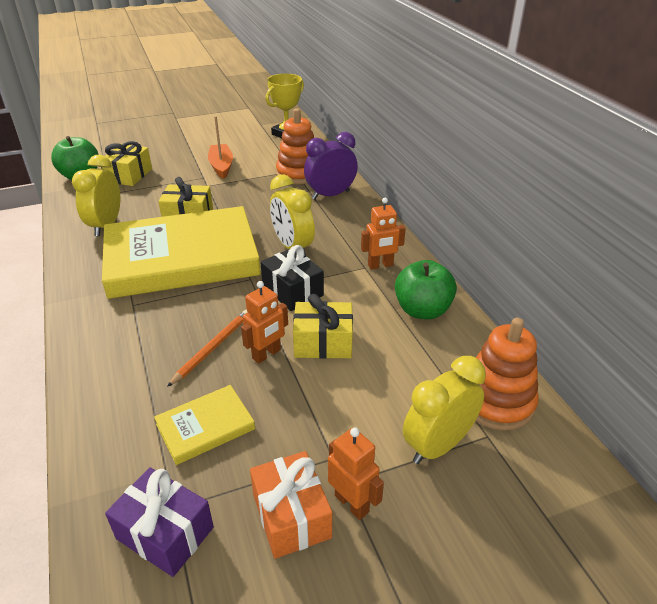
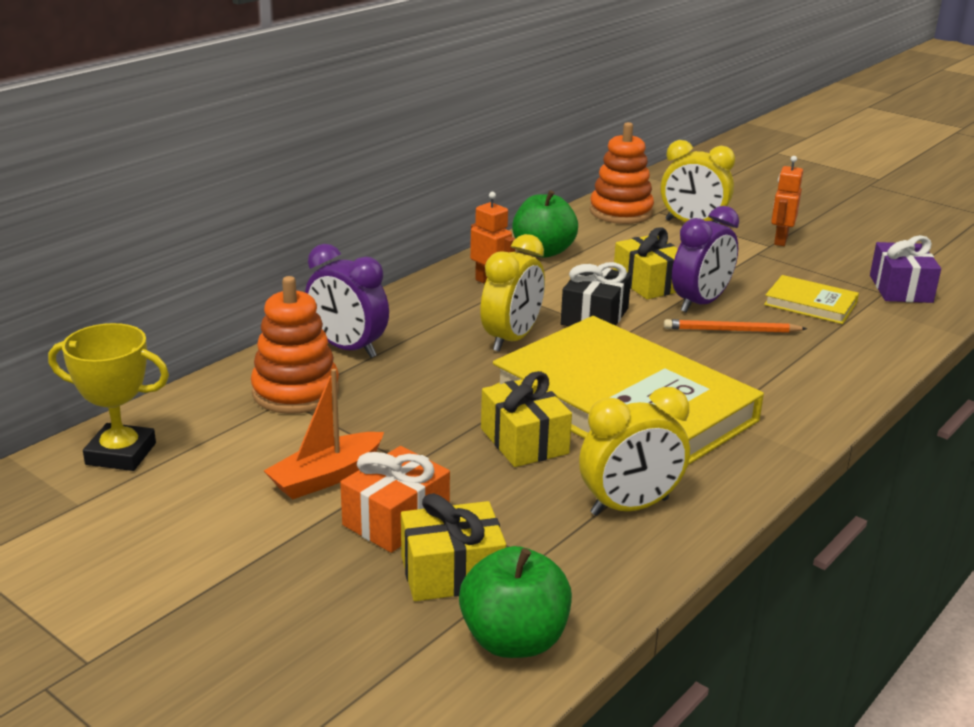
camera: 120 degrees left, 10 degrees down
(266, 354) = (700, 303): orange robot -> purple clock
(291, 516) = (820, 255): orange gift -> orange gift (396, 519)

